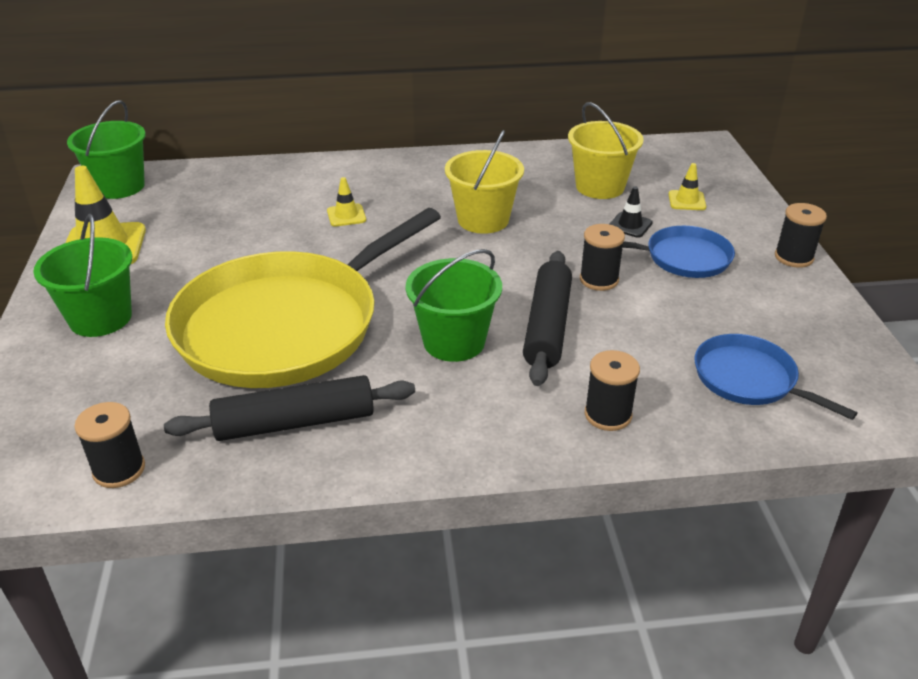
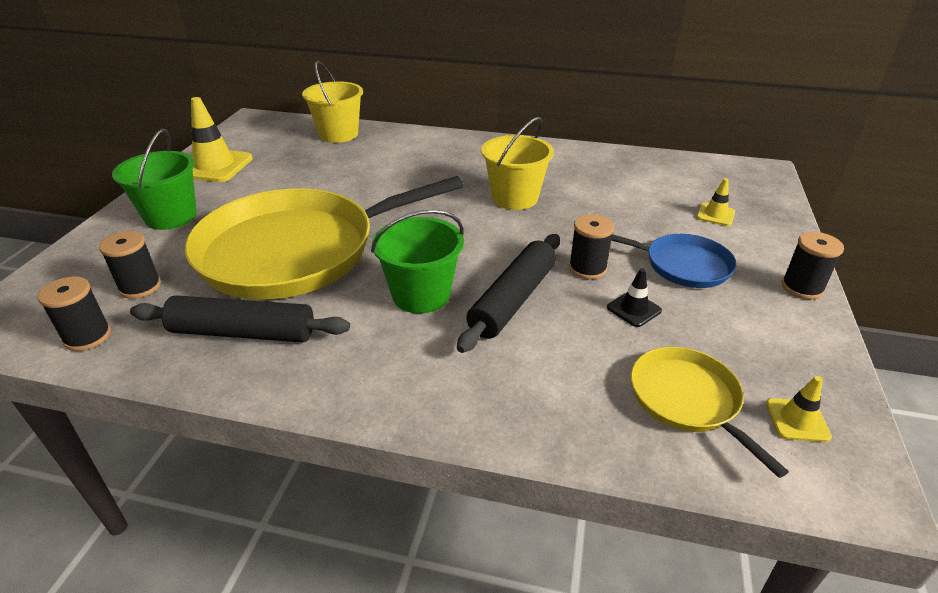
camera: 20 degrees right, 0 degrees up
(119, 186) = (258, 127): green bucket -> none
(346, 215) = (405, 175): yellow traffic cone -> yellow traffic cone (797, 420)
(600, 187) = (637, 189): yellow bucket -> yellow bucket (338, 134)
(608, 415) = (518, 398): black spool -> black spool (140, 287)
(630, 225) = (646, 226): black traffic cone -> black traffic cone (634, 309)
(749, 379) = (687, 400): blue pan -> yellow pan

